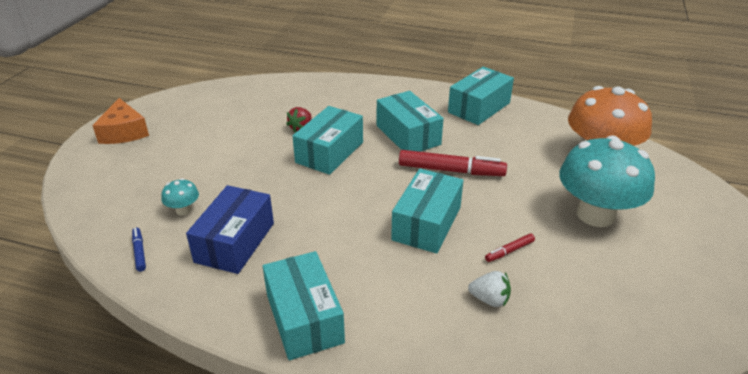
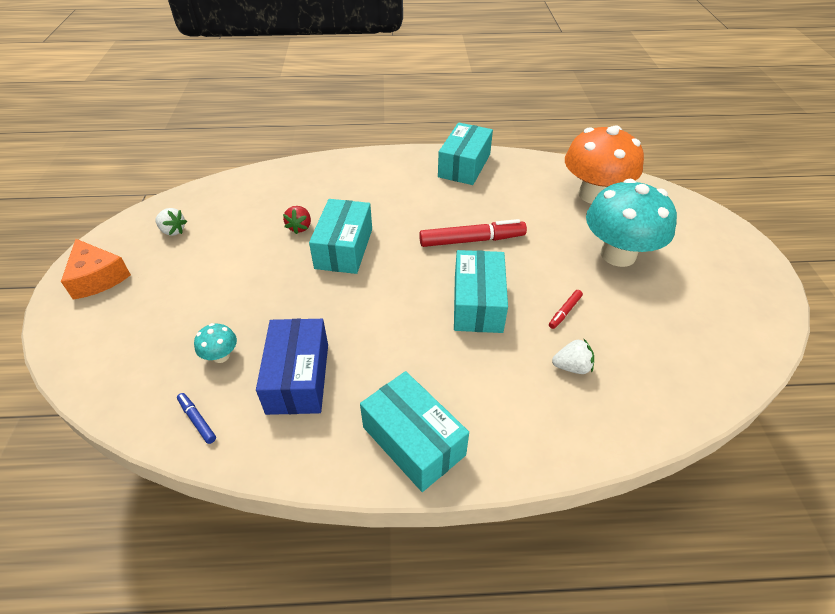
camera: 20 degrees left, 10 degrees up
(198, 110) = (173, 231): none -> white strawberry
(408, 135) = (412, 211): turquoise box -> none

